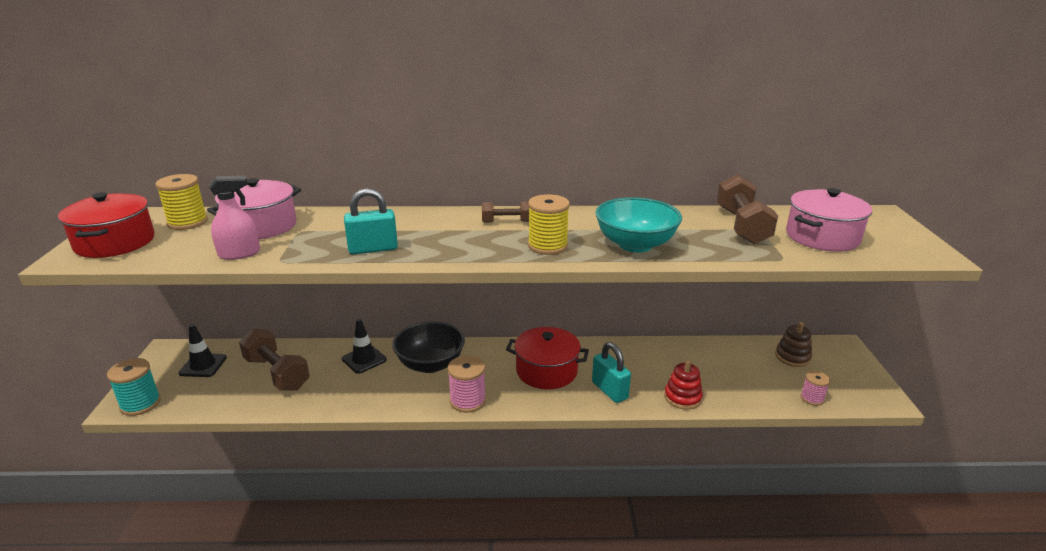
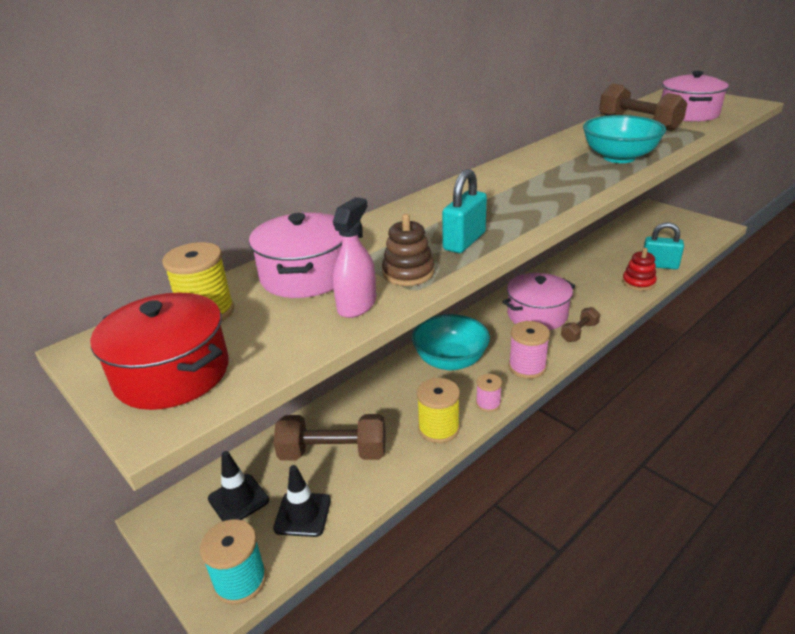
camera: 40 degrees left, 5 degrees up
(364, 359) = (390, 391): black traffic cone -> black traffic cone (302, 514)
(430, 364) = (450, 360): black bowl -> turquoise bowl
(507, 222) = (503, 179): brown dumbbell -> brown dumbbell (579, 332)
(546, 371) = (537, 315): red pot -> pink pot
(547, 246) = (574, 181): yellow spool -> yellow spool (438, 428)
(609, 390) = (595, 303): turquoise padlock -> turquoise padlock (659, 265)
(792, 357) = (644, 227): brown stacking toy -> brown stacking toy (408, 273)
(812, 398) = (692, 245): pink spool -> pink spool (488, 403)

